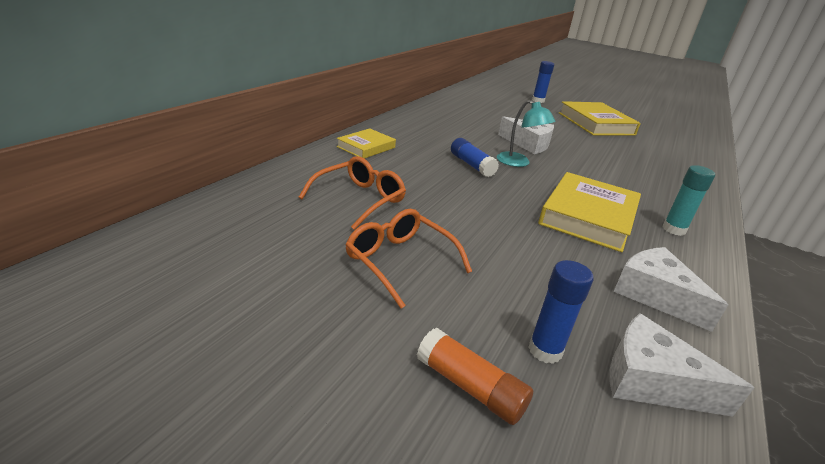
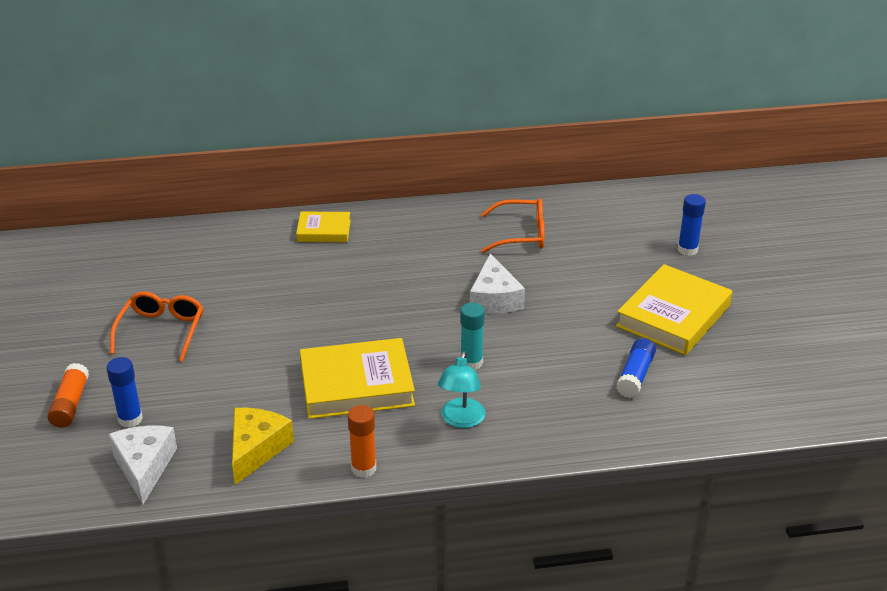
camera: 55 degrees right, 5 degrees up
(359, 199) = (223, 276): orange glasses -> orange glasses (521, 234)
(471, 165) = (374, 291): blue glue stick -> blue glue stick (635, 376)
(518, 163) = (426, 311): turquoise lamp -> turquoise lamp (461, 420)
(654, 295) = (256, 449): white cheese -> yellow cheese
(674, 229) = (402, 438): turquoise glue stick -> turquoise glue stick (471, 362)
(709, 259) = (363, 468): none -> orange glue stick

